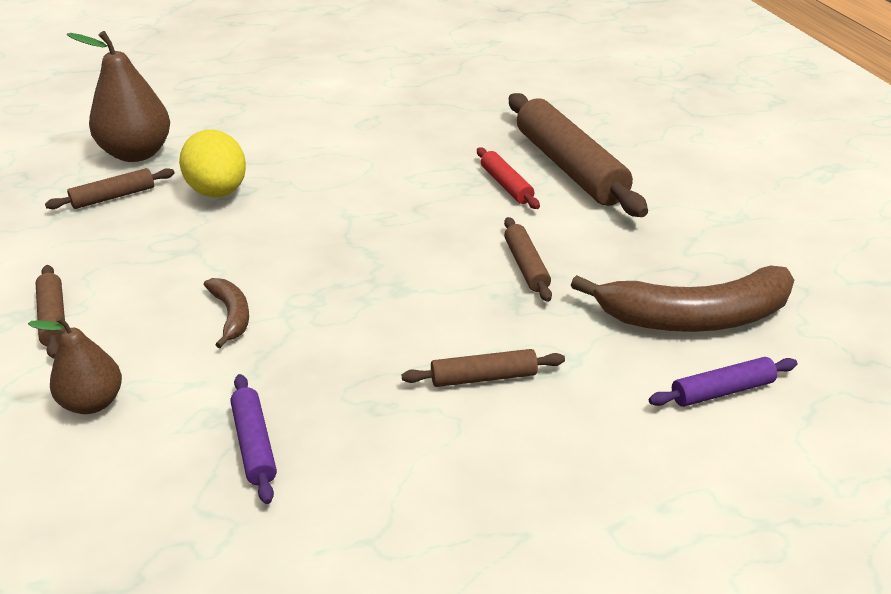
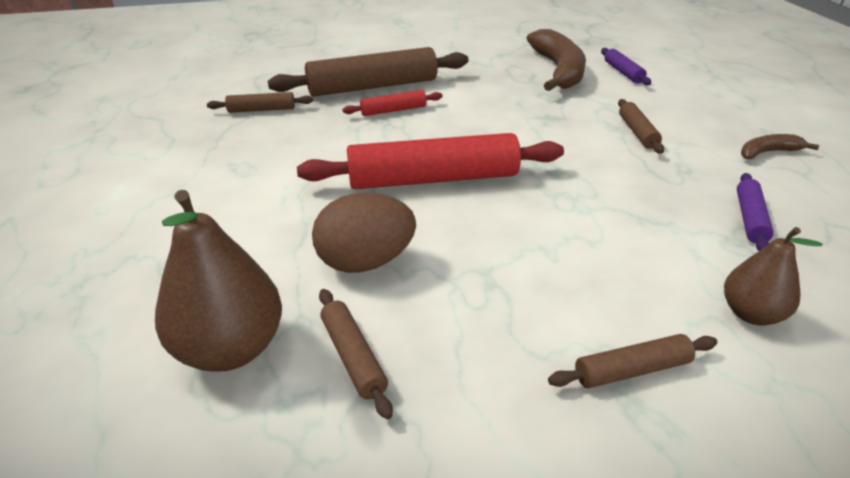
camera: 85 degrees left, 0 degrees up
(218, 192) = (365, 262): yellow egg -> brown egg
(231, 315) = (595, 239): brown banana -> brown banana (768, 152)
(254, 444) = (749, 218): purple rolling pin -> purple rolling pin turned 60 degrees counterclockwise
(349, 217) = (433, 179): none -> red rolling pin
(525, 266) = (508, 111): brown rolling pin -> brown rolling pin (261, 110)

